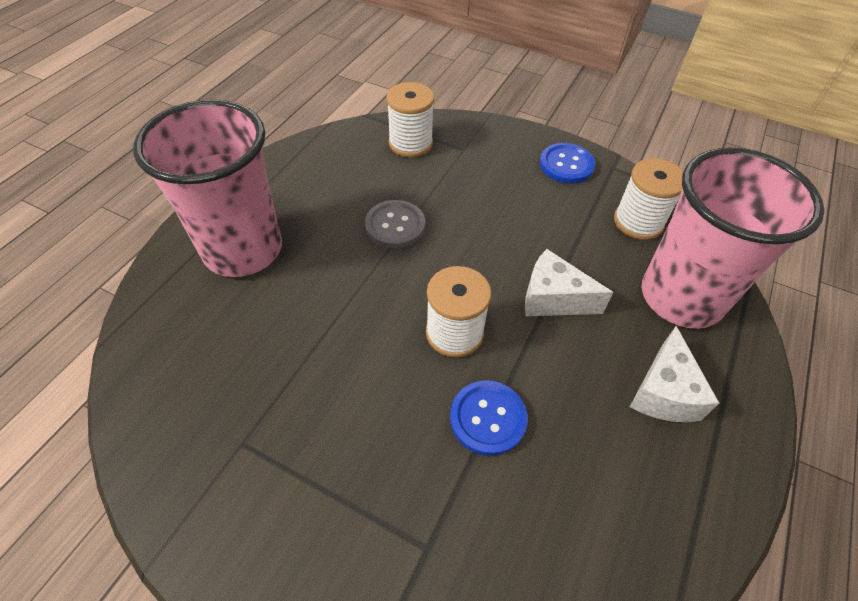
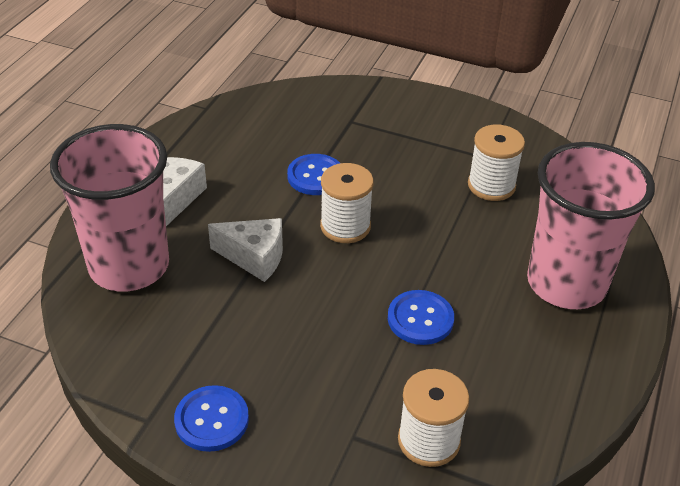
camera: 175 degrees right, 10 degrees down
(395, 225) = (420, 319): grey button -> blue button
(638, 222) = (142, 342): white spool -> white spool (491, 185)

